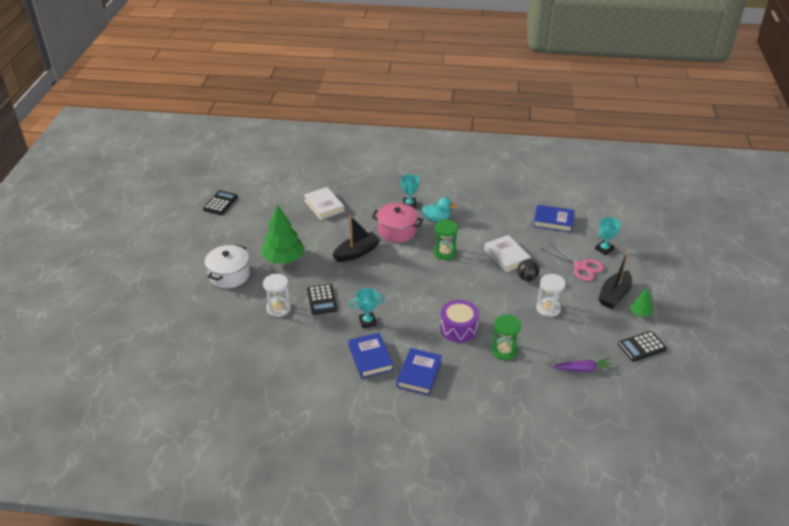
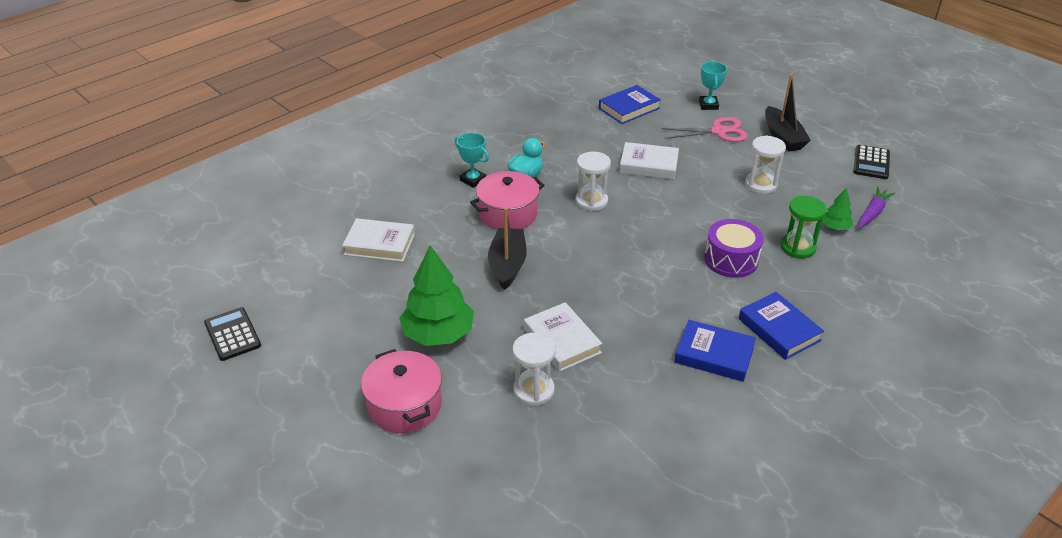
camera: 50 degrees left, 0 degrees up
(229, 275) = (404, 405): white pot -> pink pot
(322, 300) = (562, 341): black calculator -> white book
(367, 322) = (646, 323): turquoise trophy -> none
(444, 253) = (591, 201): green hourglass -> white hourglass
(527, 278) = (699, 172): black ball -> none
(640, 313) = (823, 137): green tree -> green tree (835, 227)

